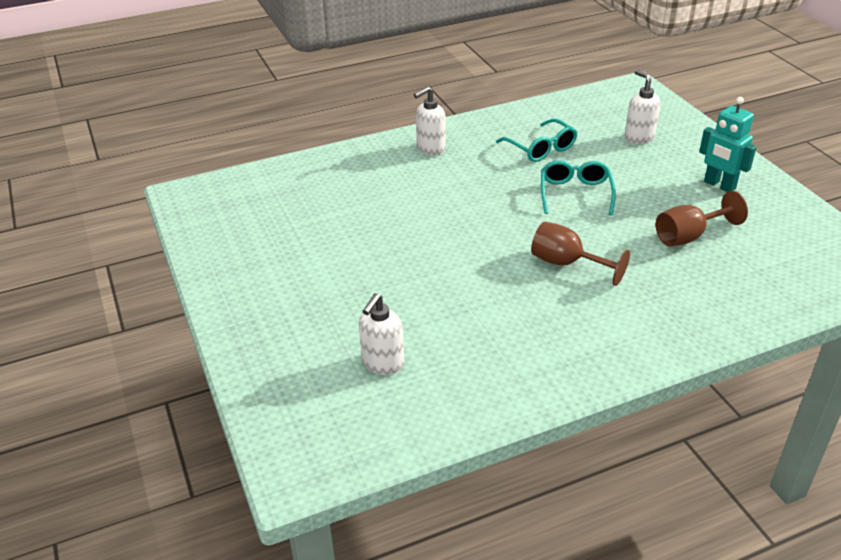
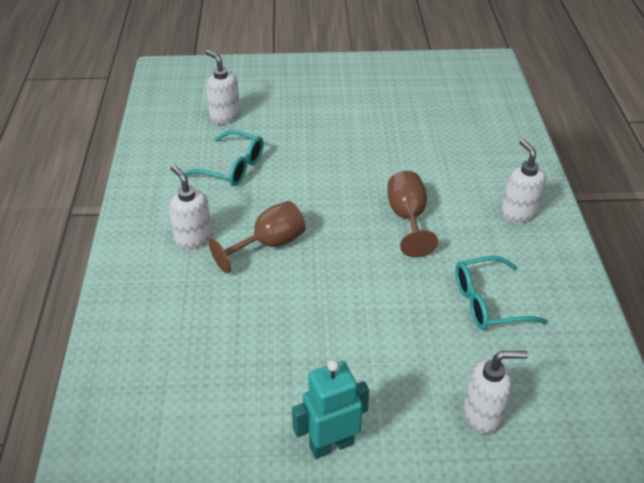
camera: 110 degrees right, 5 degrees up
(575, 194) = (379, 295): turquoise glasses -> turquoise glasses (232, 167)
(597, 313) = (193, 238): none -> white soap dispenser
(688, 236) = (253, 357): brown goblet -> brown goblet (408, 218)

